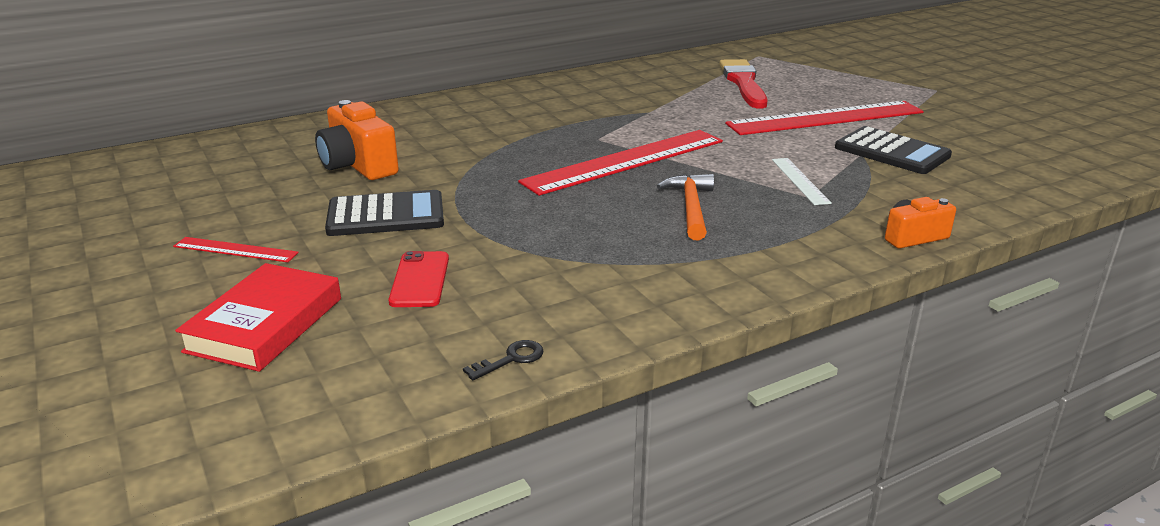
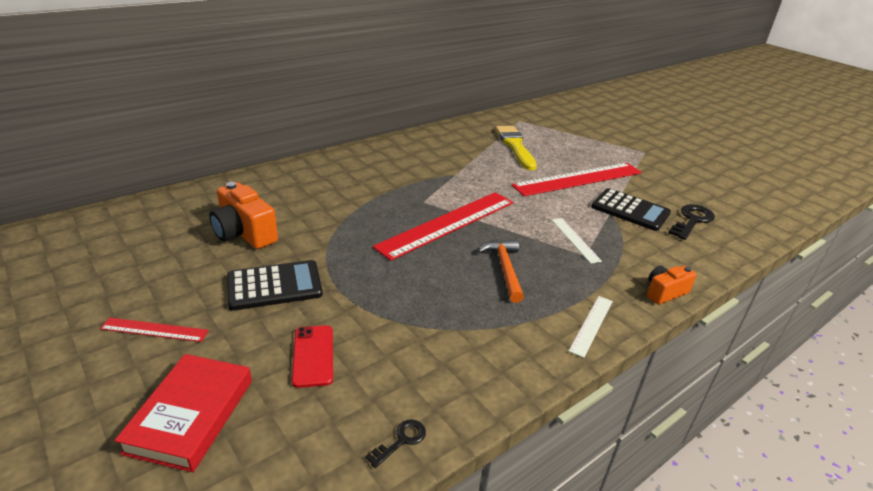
camera: 10 degrees left, 5 degrees up
(743, 83) = (515, 146): red brush -> yellow brush
(795, 265) = (591, 325): none -> white ruler
(983, 164) = (692, 220): none -> black key

